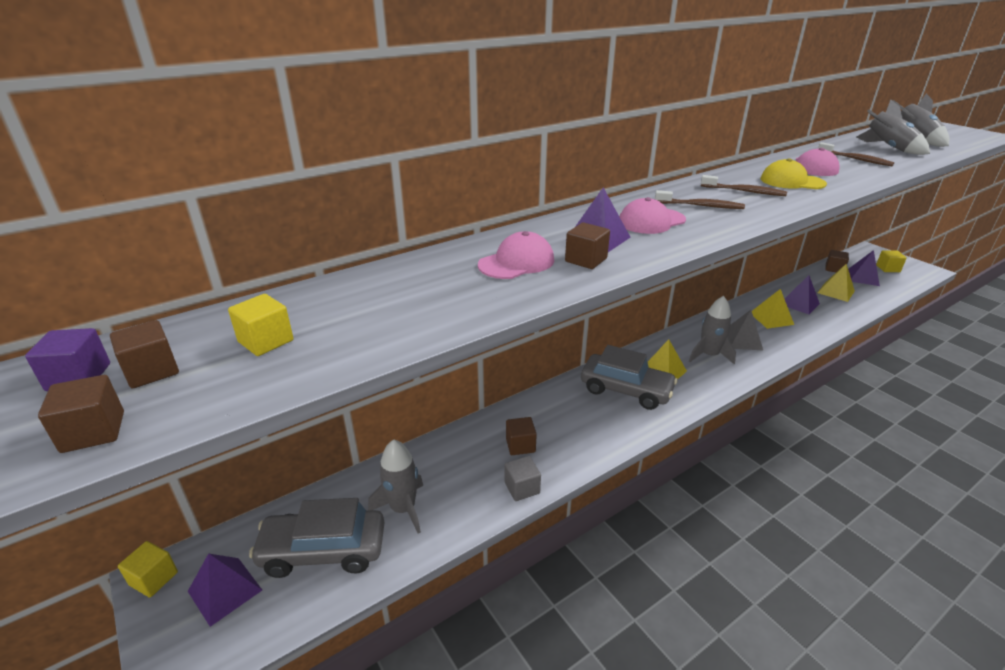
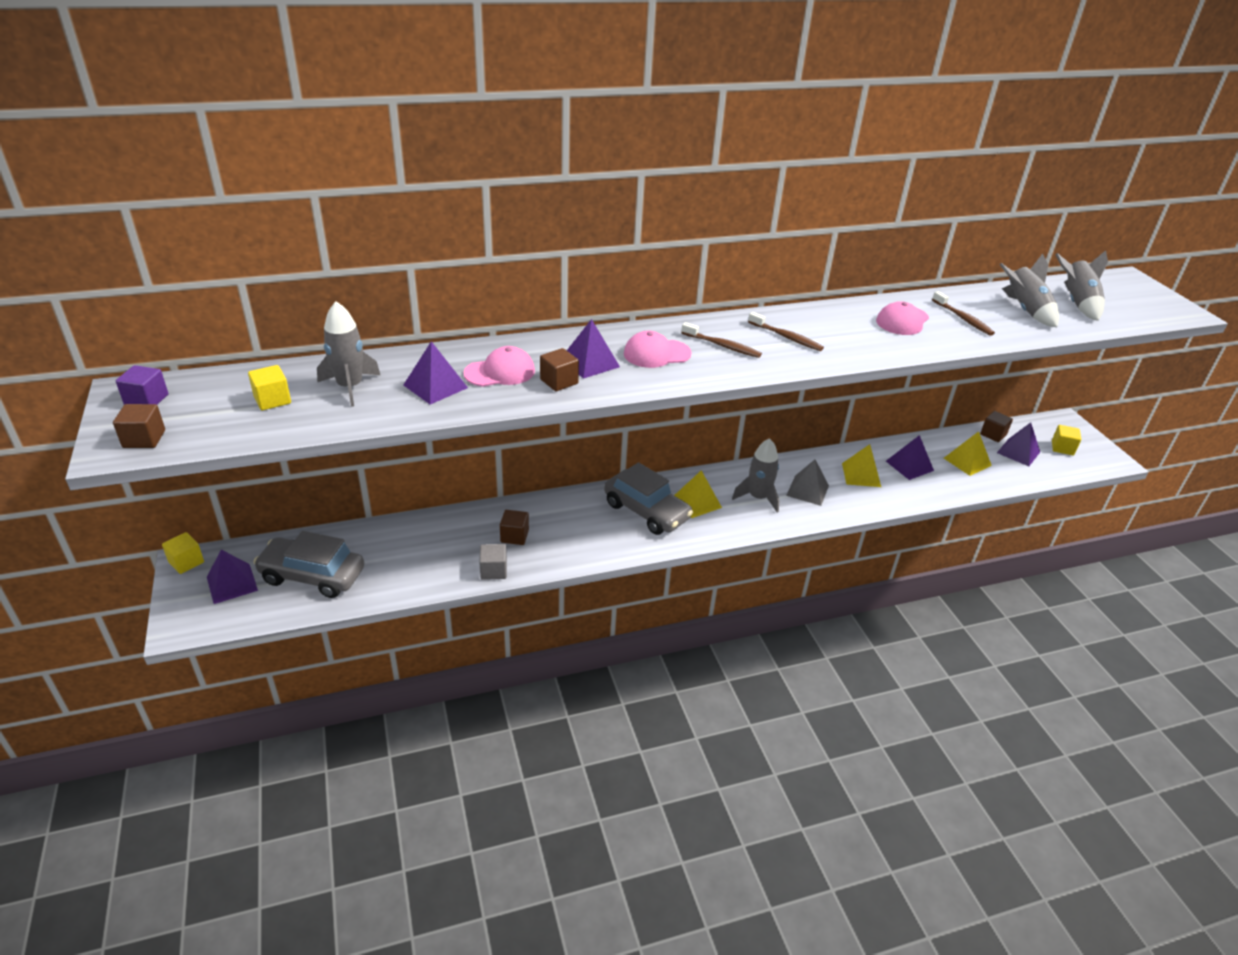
camera: 15 degrees right, 5 degrees up
(152, 371) = (191, 406): brown cube -> none
(403, 509) = (388, 561): grey rocket -> grey rocket (350, 387)
(459, 288) = (435, 386): none -> purple pyramid
(792, 181) = (851, 334): yellow cap -> none

